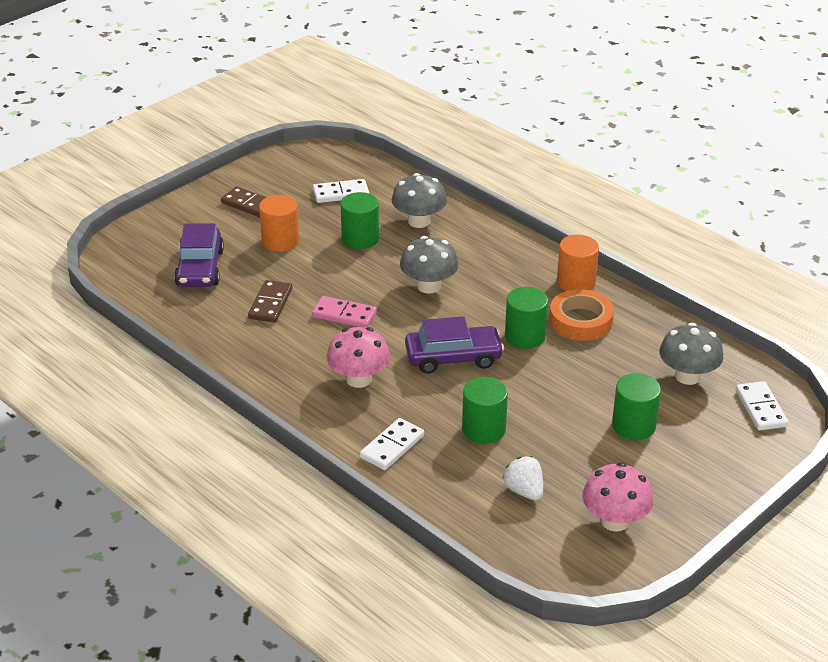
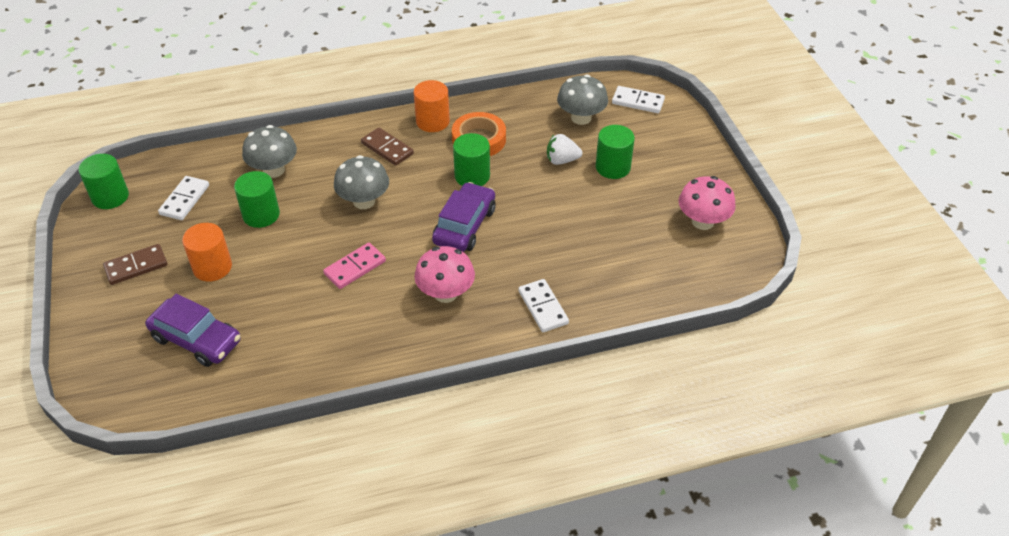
camera: 60 degrees left, 10 degrees up
(270, 304) = (296, 310): brown domino -> brown domino (387, 148)
(483, 429) = (560, 245): green cylinder -> green cylinder (110, 197)
(524, 491) = (643, 254): white strawberry -> white strawberry (562, 160)

